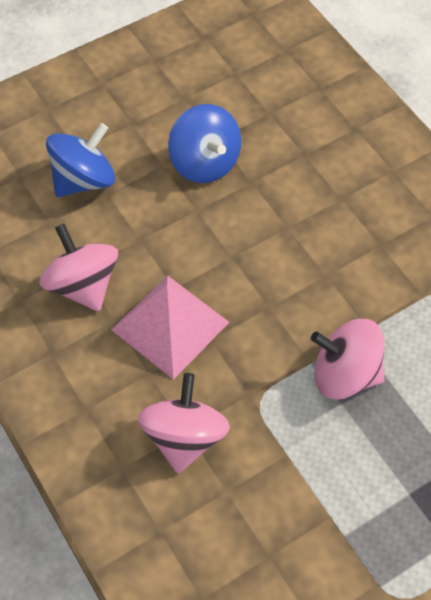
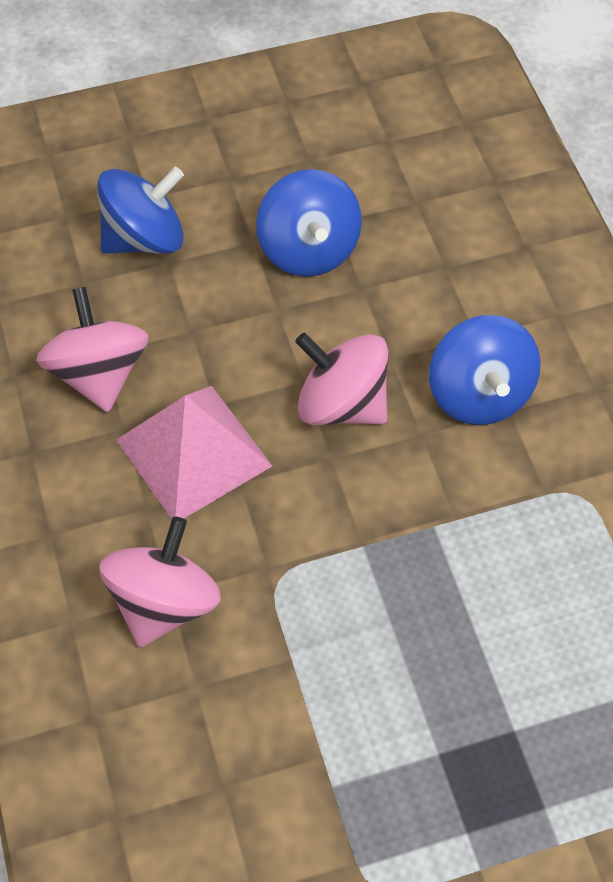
camera: 15 degrees right, 0 degrees up
(345, 374) = (403, 571): pink spinning top -> pink spinning top (341, 404)
(356, 238) = (479, 394): none -> blue spinning top

